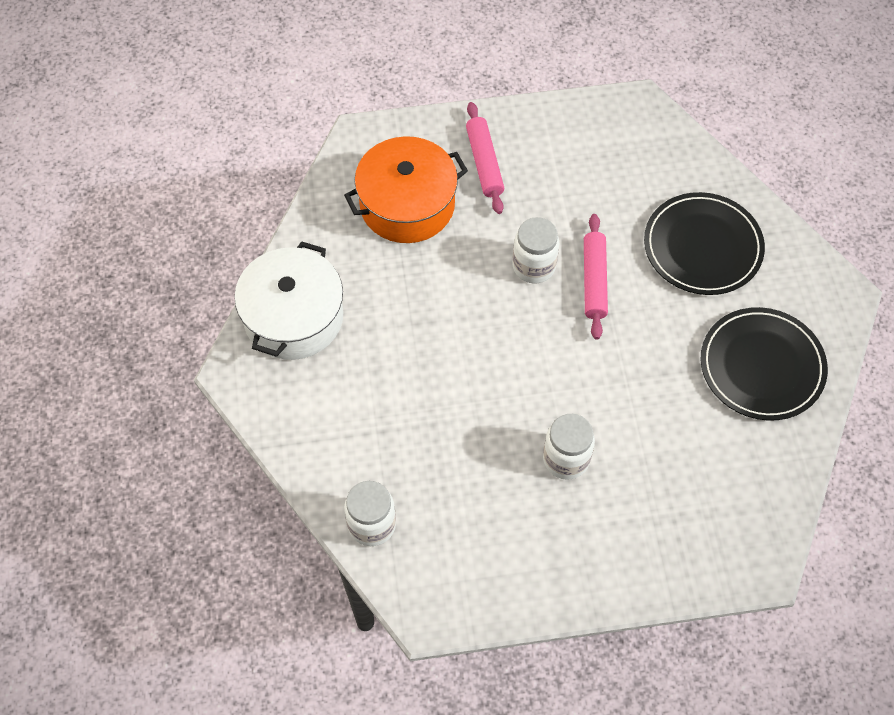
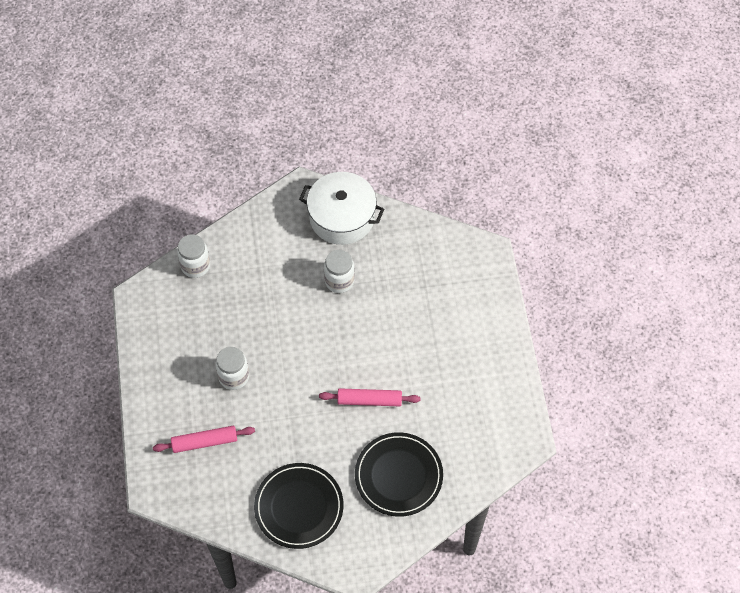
camera: 90 degrees right, 0 degrees up
(407, 204) = (431, 282): orange pot -> none
(484, 163) = (469, 331): pink rolling pin -> pink rolling pin (204, 442)
(534, 266) = (381, 361): white jar -> white jar (339, 281)

